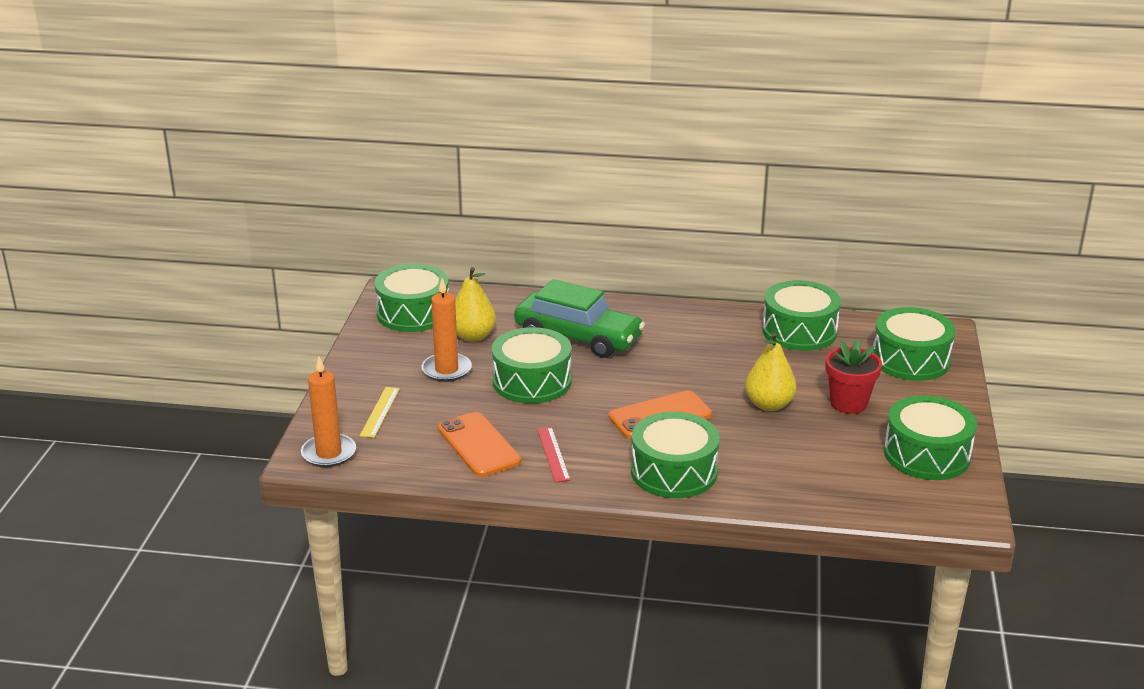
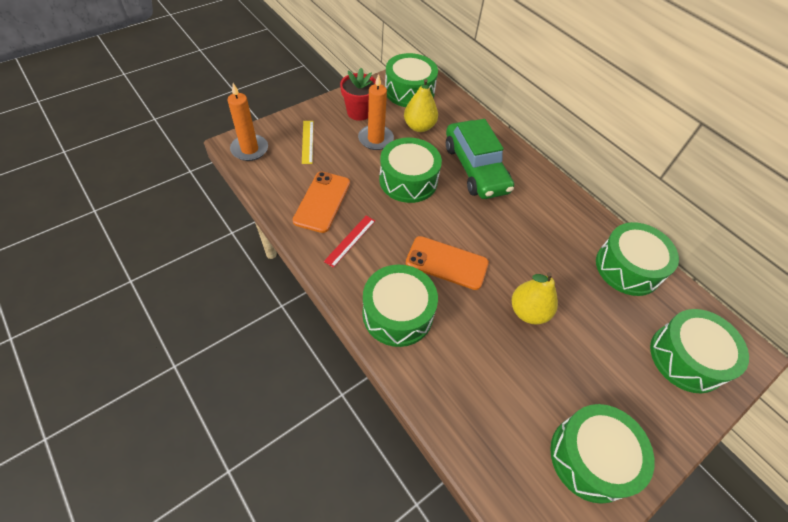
camera: 40 degrees right, 25 degrees up
(380, 412) = (307, 142): yellow ruler -> yellow ruler turned 60 degrees counterclockwise
(848, 403) = (587, 357): red flower pot -> red flower pot (359, 112)

